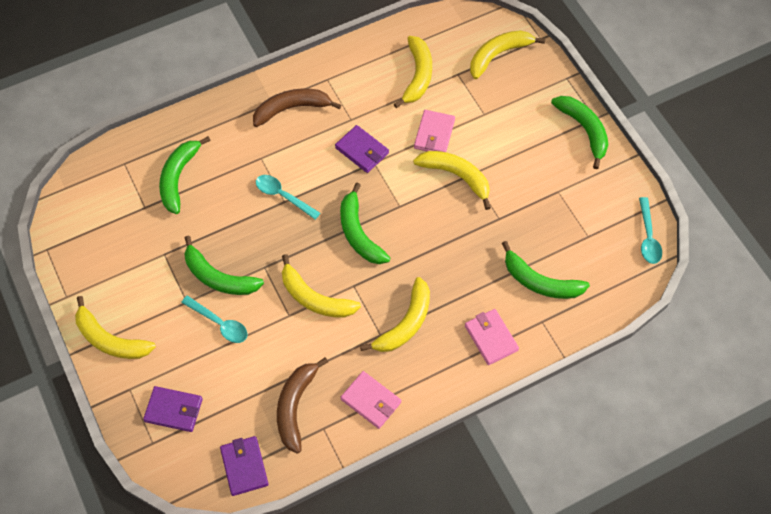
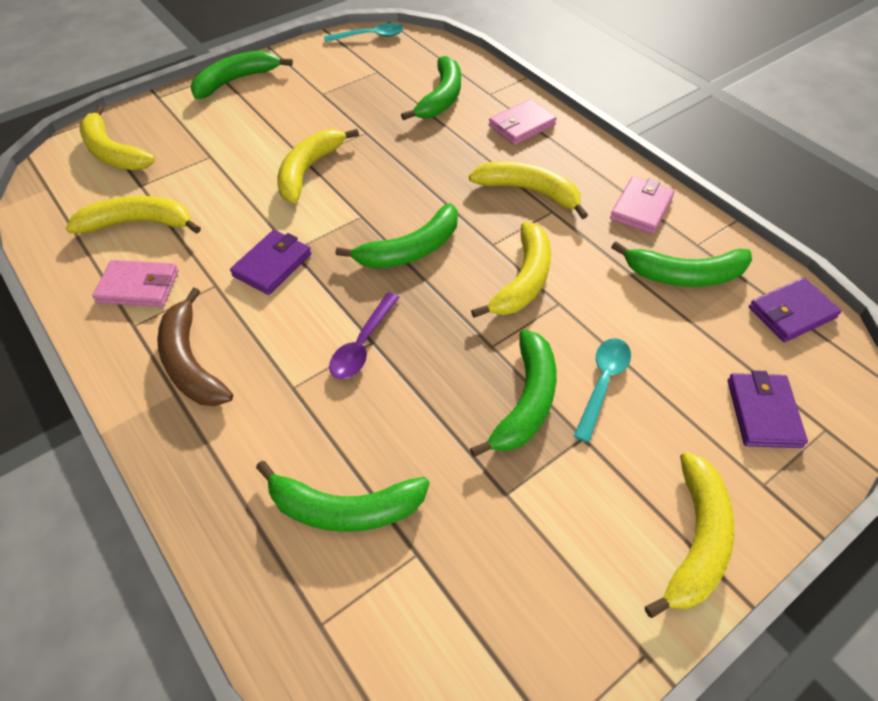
camera: 100 degrees left, 10 degrees down
(283, 196) = (362, 344): turquoise spoon -> purple spoon
(295, 407) = (684, 275): brown banana -> green banana
(434, 134) = (242, 196): pink wallet -> pink wallet (138, 286)

